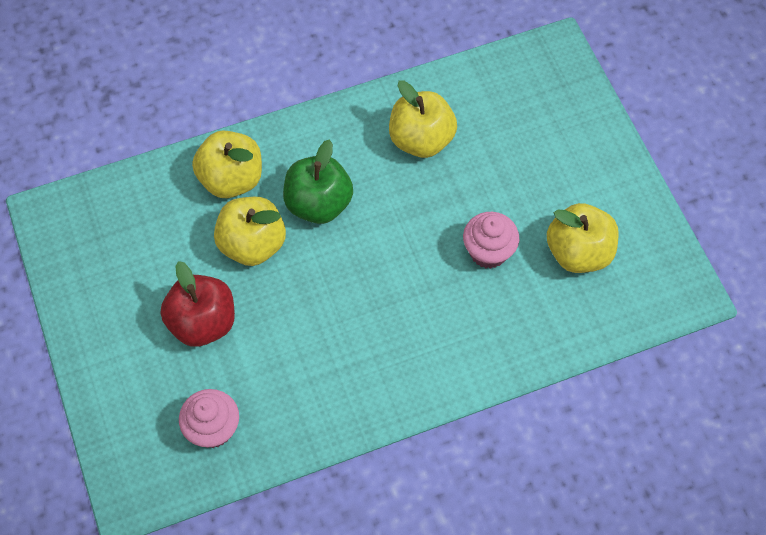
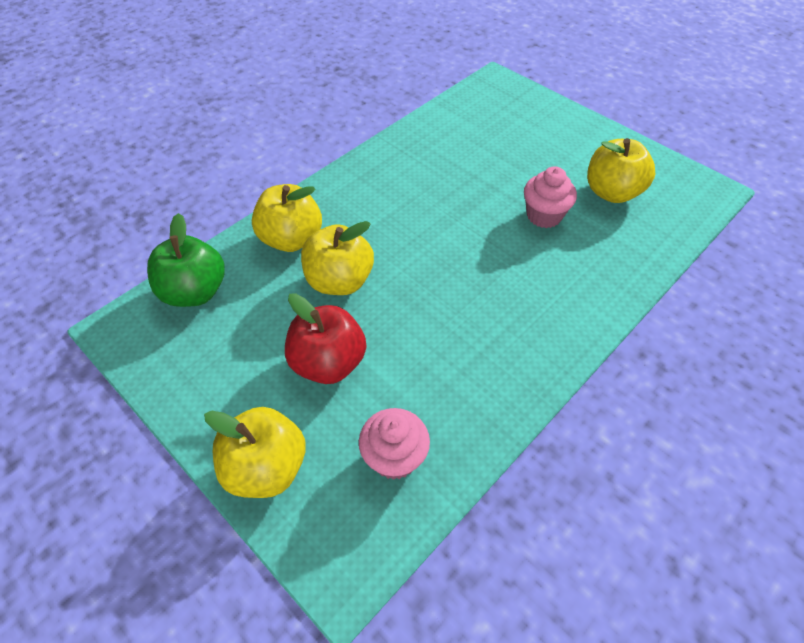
camera: 25 degrees left, 10 degrees down
(318, 204) = (380, 231): green apple -> green apple (195, 292)
(421, 139) = (436, 161): yellow apple -> yellow apple (266, 467)

